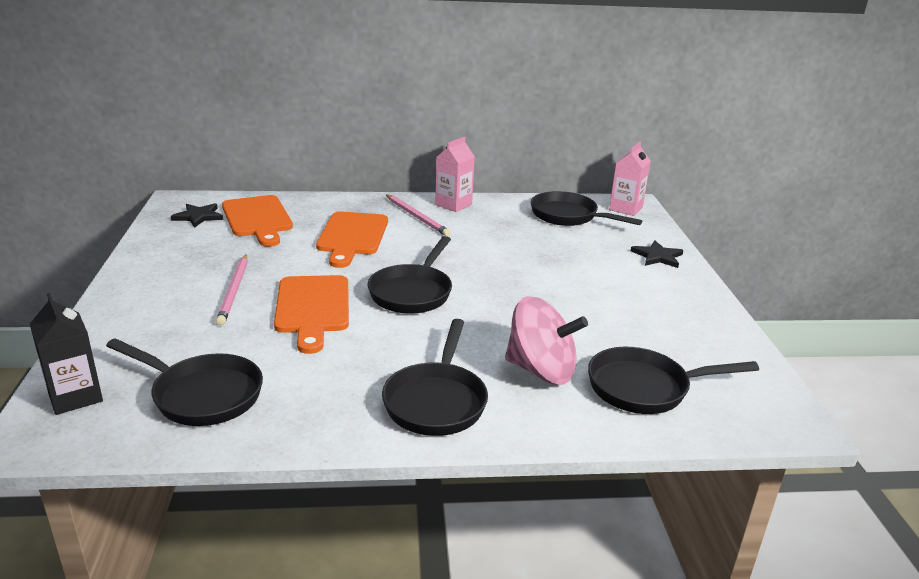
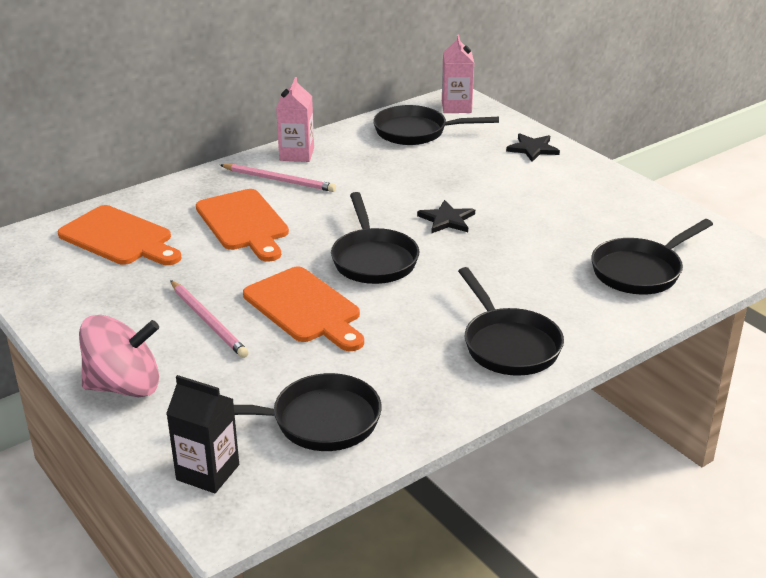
camera: 30 degrees left, 5 degrees up
(198, 216) = (50, 258): black star -> black star (447, 220)
(541, 370) = (555, 287): pink spinning top -> pink spinning top (124, 386)

